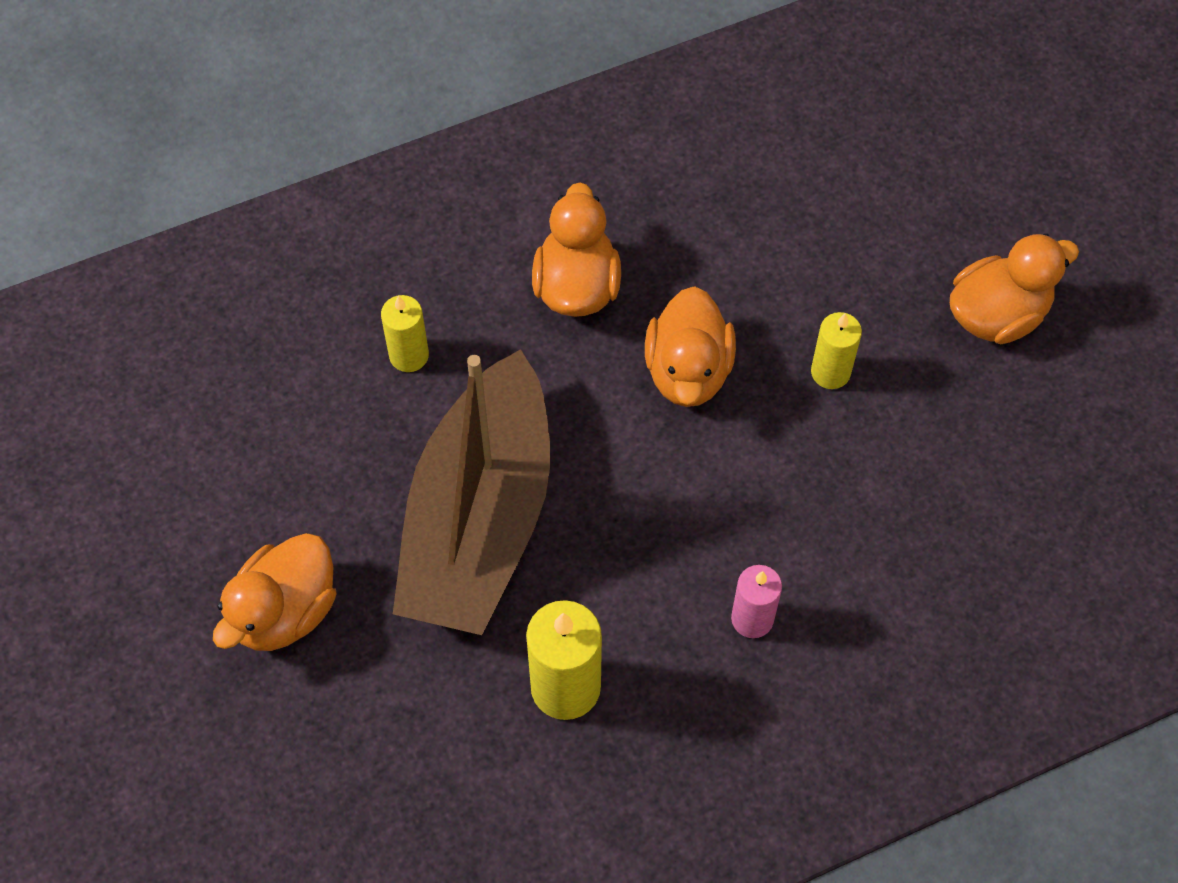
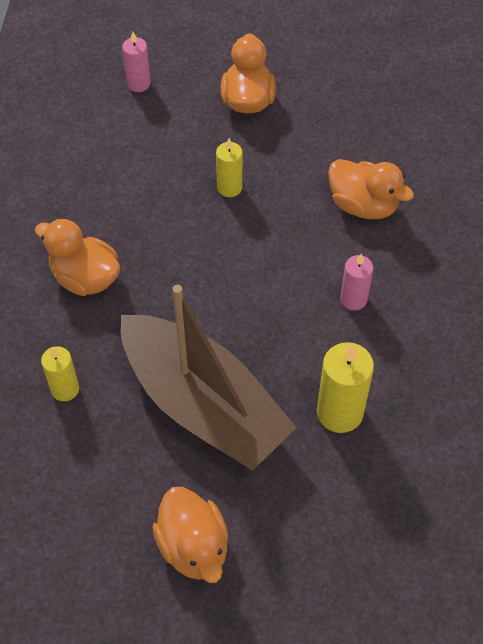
camera: 60 degrees left, 5 degrees down
(688, 371) = (181, 251): orange duck -> orange duck (363, 205)
(925, 169) = (138, 83): none -> pink candle

